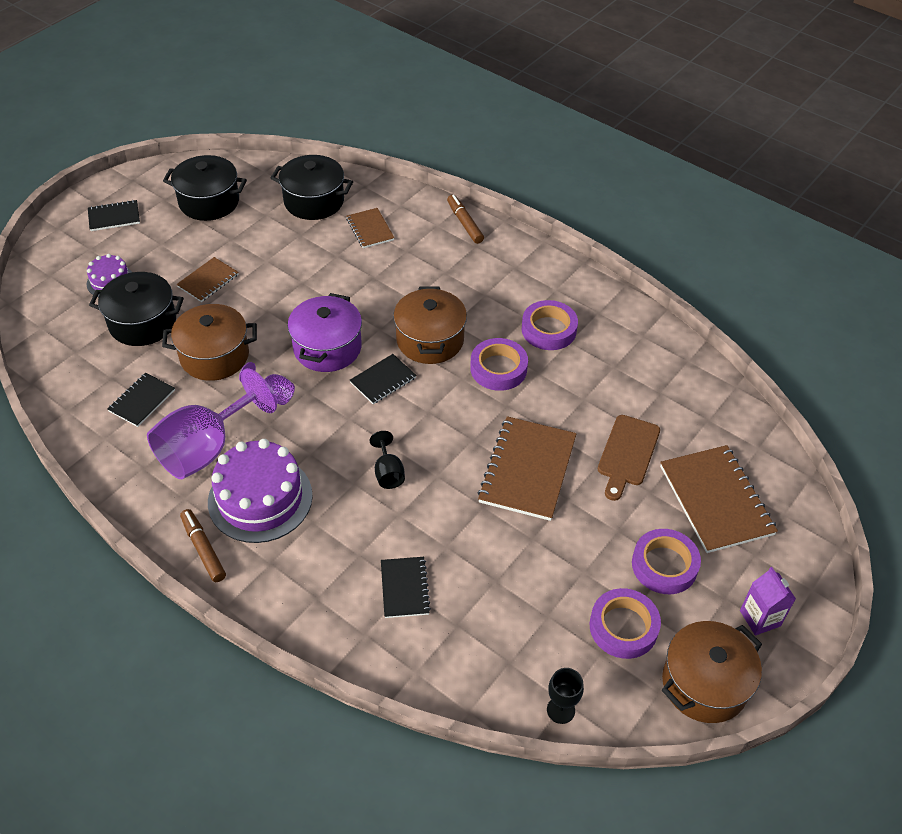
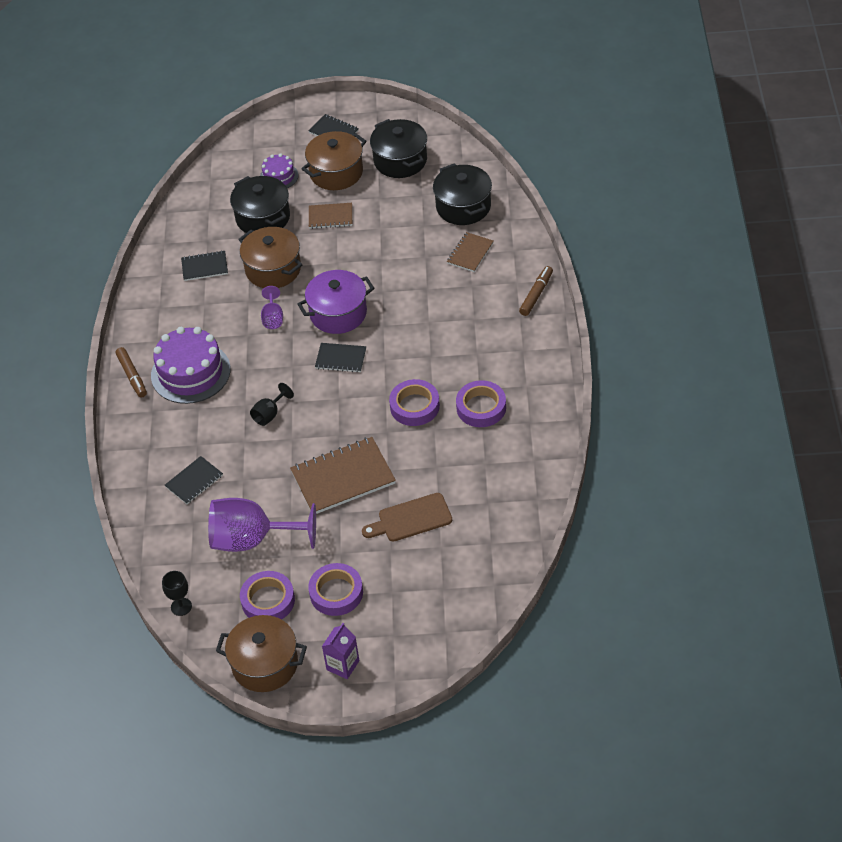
camera: 55 degrees right, 0 degrees up
(203, 549) = (132, 376): brown marker -> brown marker turned 135 degrees clockwise
(206, 449) = (200, 322): purple goblet -> purple goblet (252, 539)
(430, 340) = (401, 356): brown pot -> brown pot (336, 172)
(716, 500) = (419, 588): brown notebook -> none

